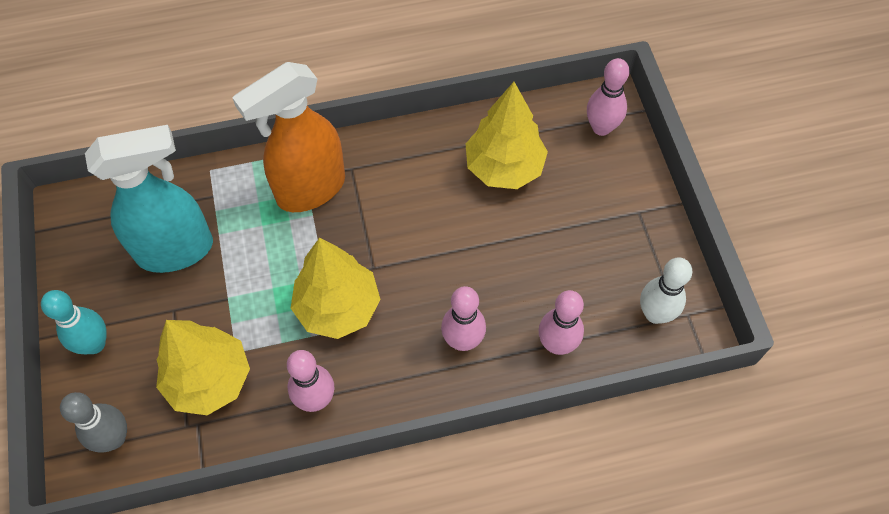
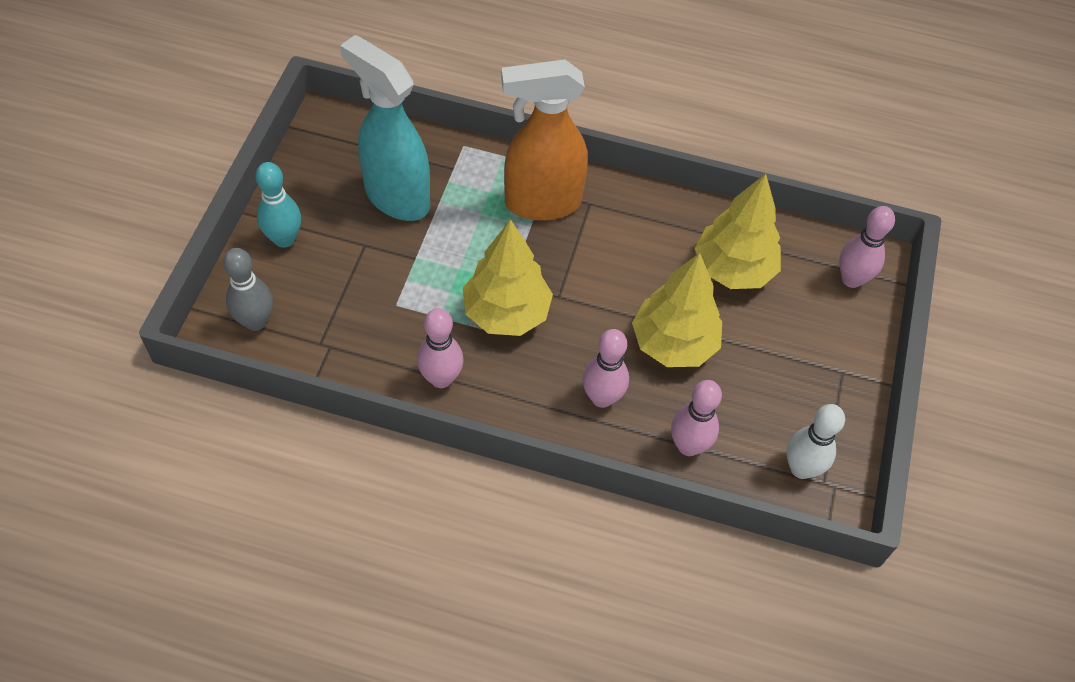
camera: 25 degrees right, 5 degrees down
(176, 250) = (396, 197): turquoise spray bottle -> turquoise spray bottle turned 150 degrees counterclockwise
(209, 380) = (360, 316): yellow tree -> yellow tree (673, 344)

